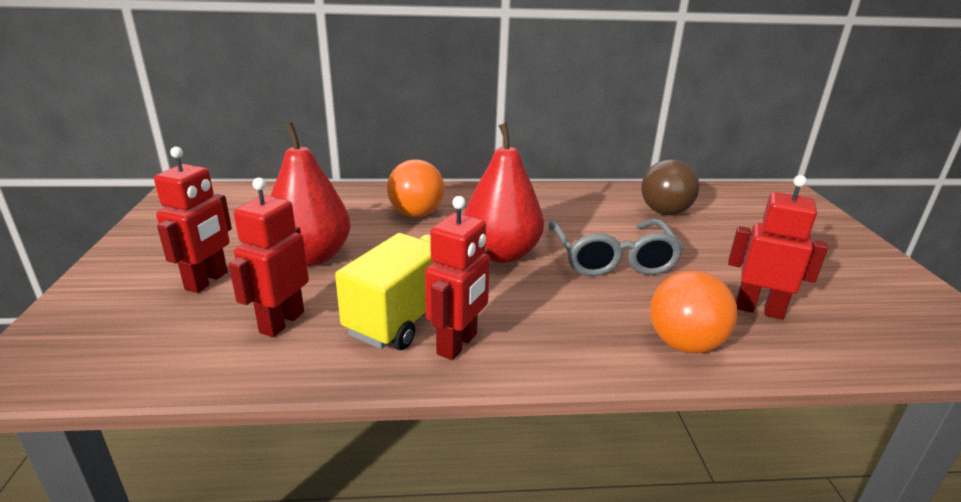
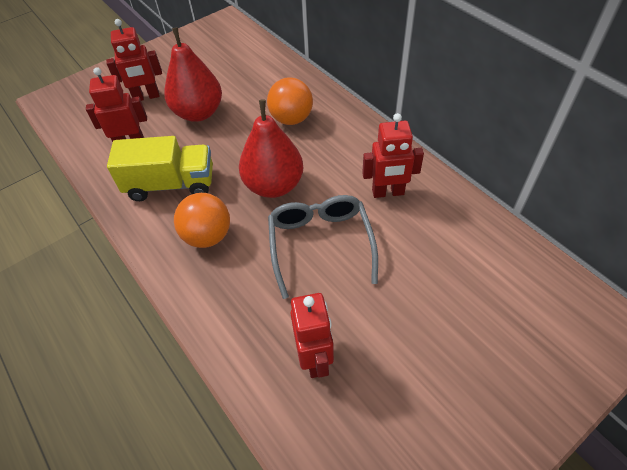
camera: 60 degrees right, 25 degrees up
(458, 344) = (157, 219): red robot -> red robot (388, 192)
(612, 258) = (320, 244): grey glasses -> grey glasses turned 120 degrees clockwise
(664, 212) = (443, 246): brown ball -> none
(684, 344) = (232, 325): orange ball -> orange ball (208, 236)

